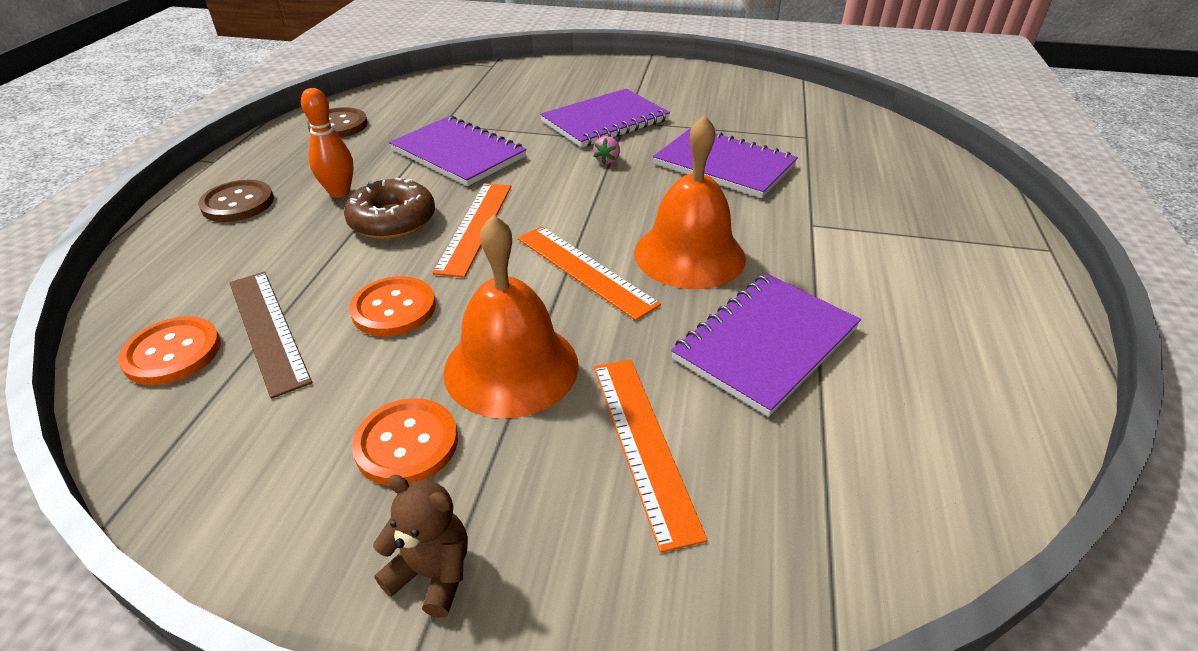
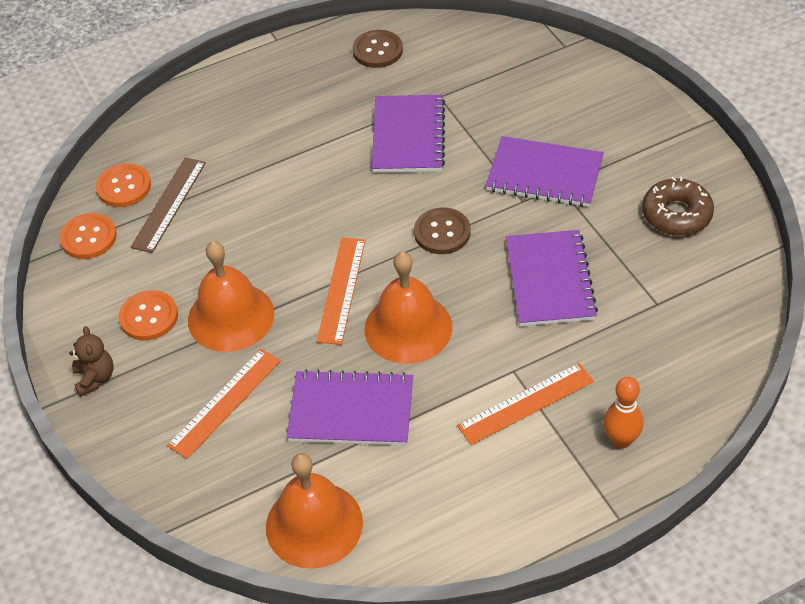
camera: 55 degrees right, 10 degrees up
(238, 203) = (249, 92): brown button -> brown button (442, 232)
(339, 192) = (305, 122): orange bowling pin -> orange bowling pin (621, 440)
(392, 220) = (302, 170): brown donut -> brown donut (676, 214)
(394, 308) = (229, 237): orange button -> orange button (88, 237)
(475, 227) = (334, 210): orange ruler -> orange ruler (525, 403)
(607, 160) = (484, 215): pink strawberry -> none
(931, 464) = (314, 524): none -> orange bell

